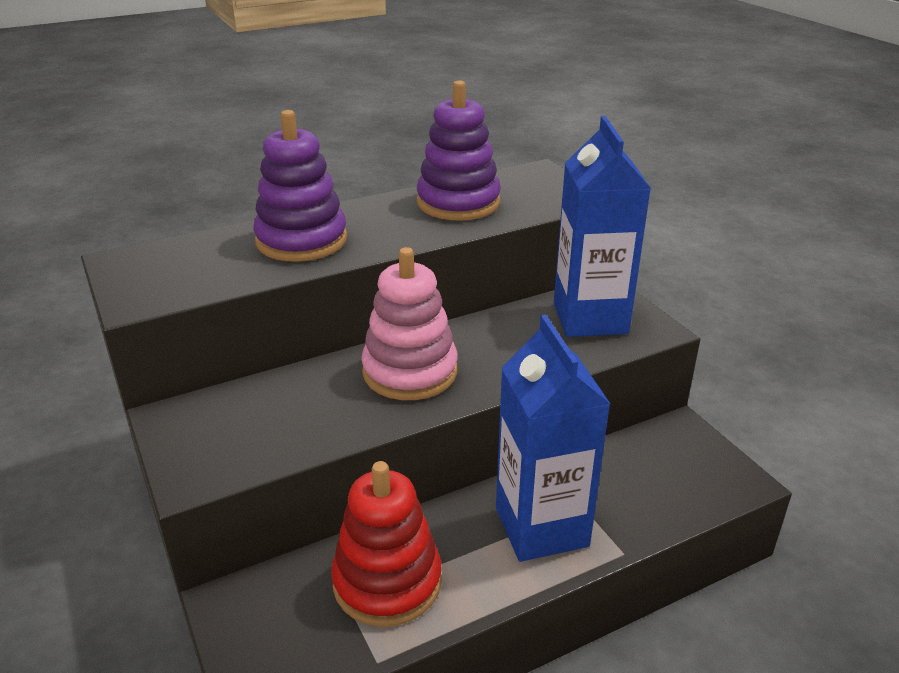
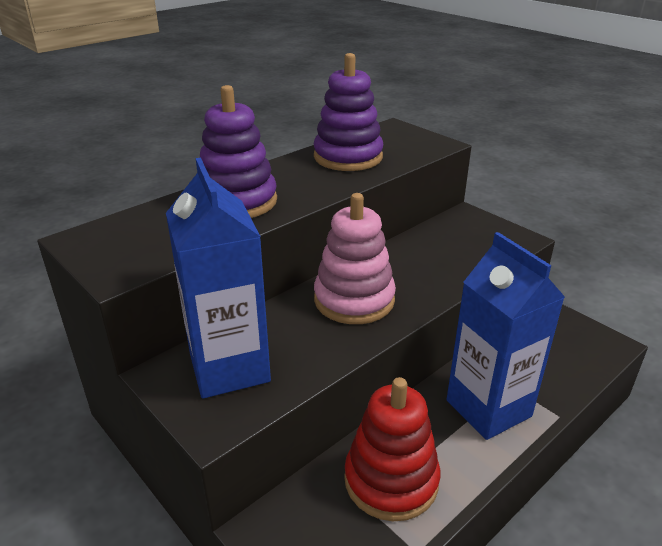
camera: 15 degrees left, 0 degrees up
(590, 318) = (468, 237): blue carton -> blue carton (229, 368)

